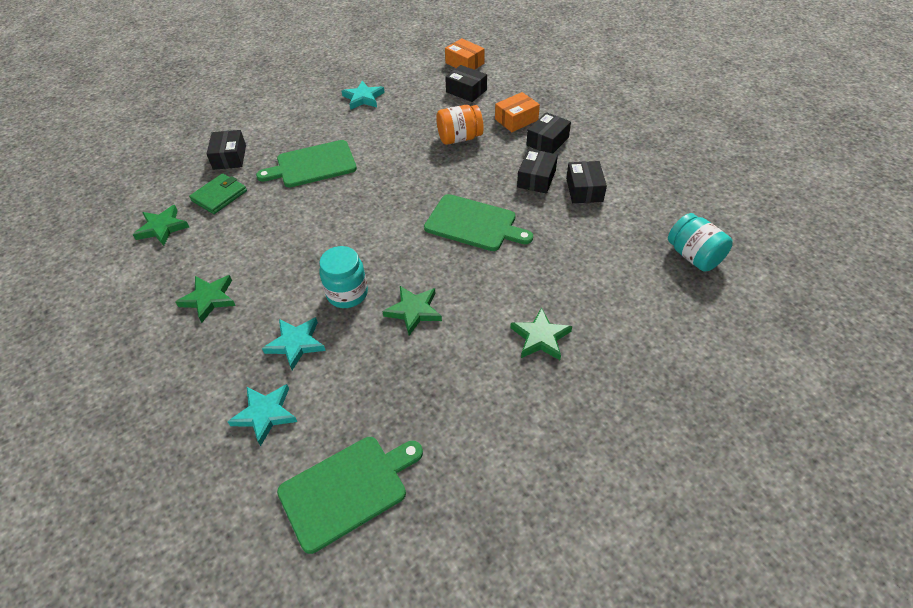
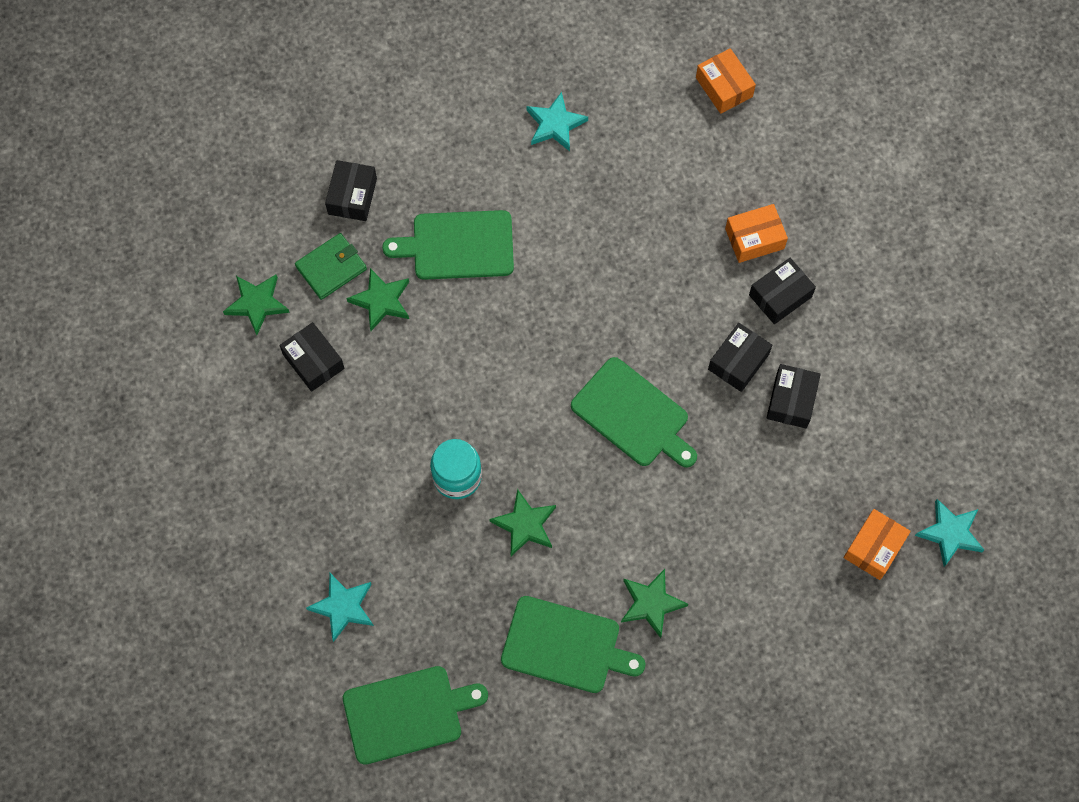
camera: 15 degrees right, 20 degrees up
(209, 299) = (302, 436): green star -> green star (381, 301)
(296, 344) = (388, 529): turquoise star -> turquoise star (950, 533)
(459, 138) = (664, 253): orange jar -> none
(466, 91) = (705, 153): black box -> black box (313, 361)
(480, 389) = (566, 646): none -> green cutting board
(694, 256) = (874, 547): turquoise jar -> orange box

